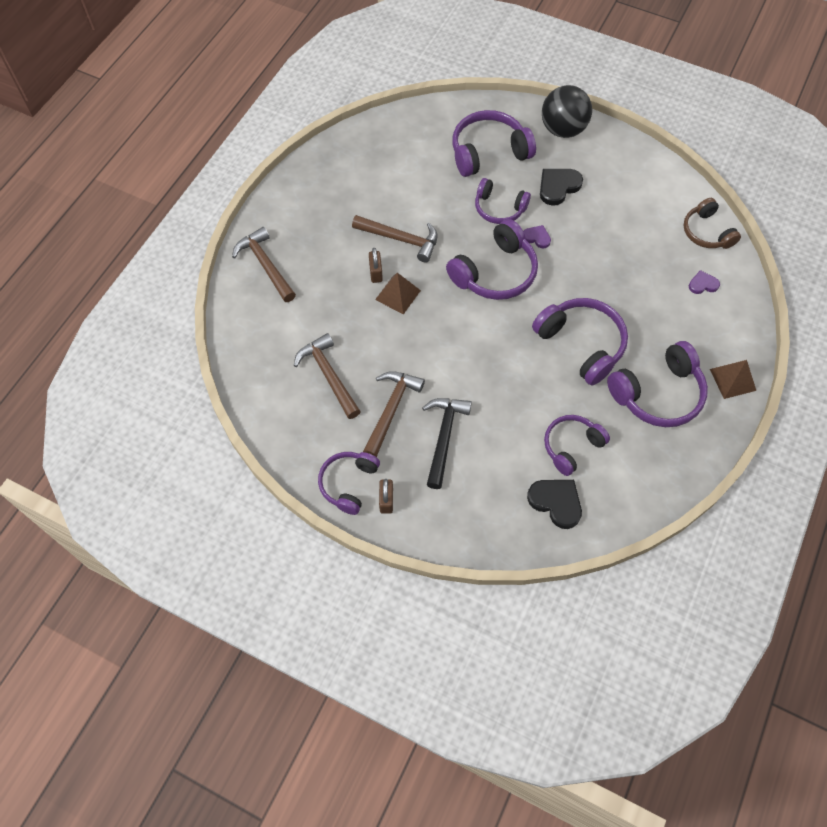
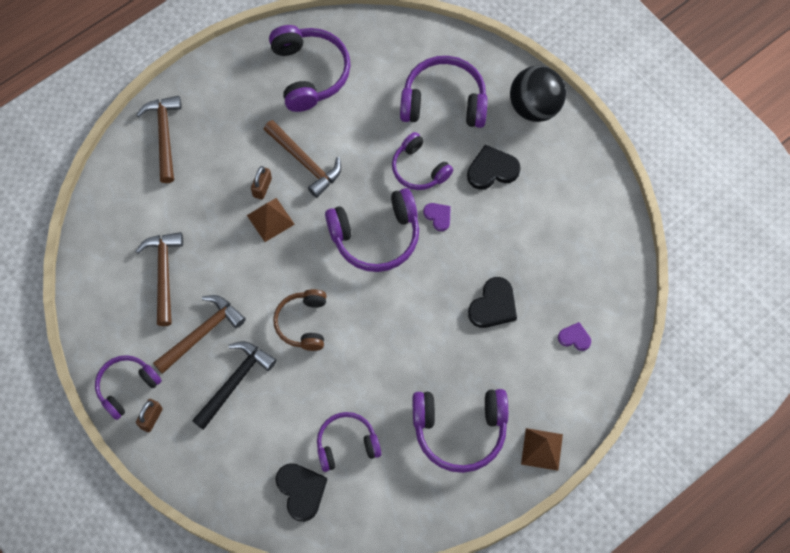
camera: 25 degrees right, 5 degrees up
(581, 344) = (416, 347): purple headphones -> purple headphones (309, 73)
(623, 286) = (493, 305): none -> black heart
(706, 232) = (613, 284): brown headphones -> brown headphones (303, 323)

